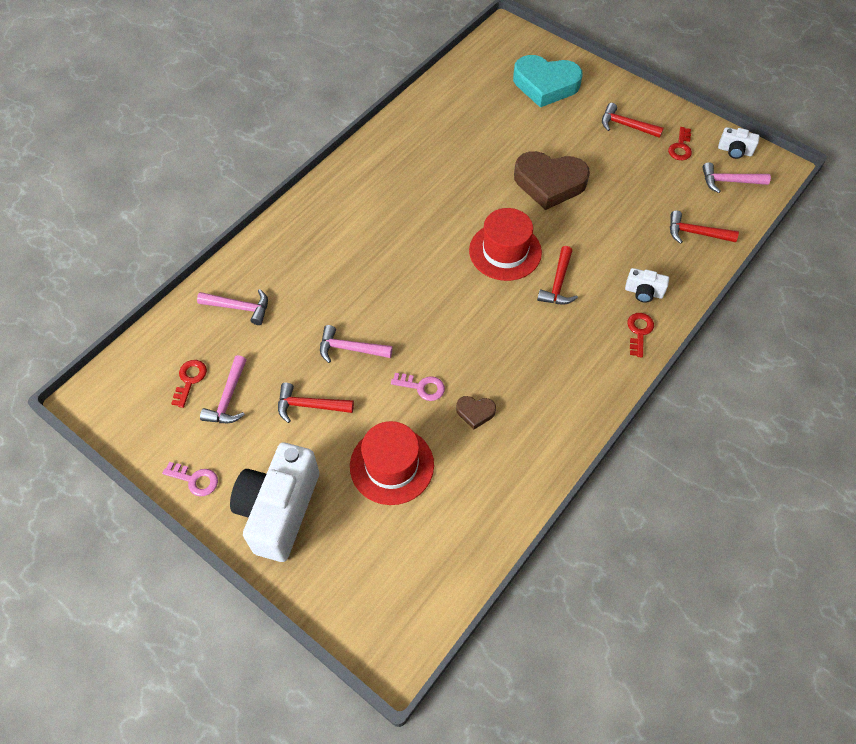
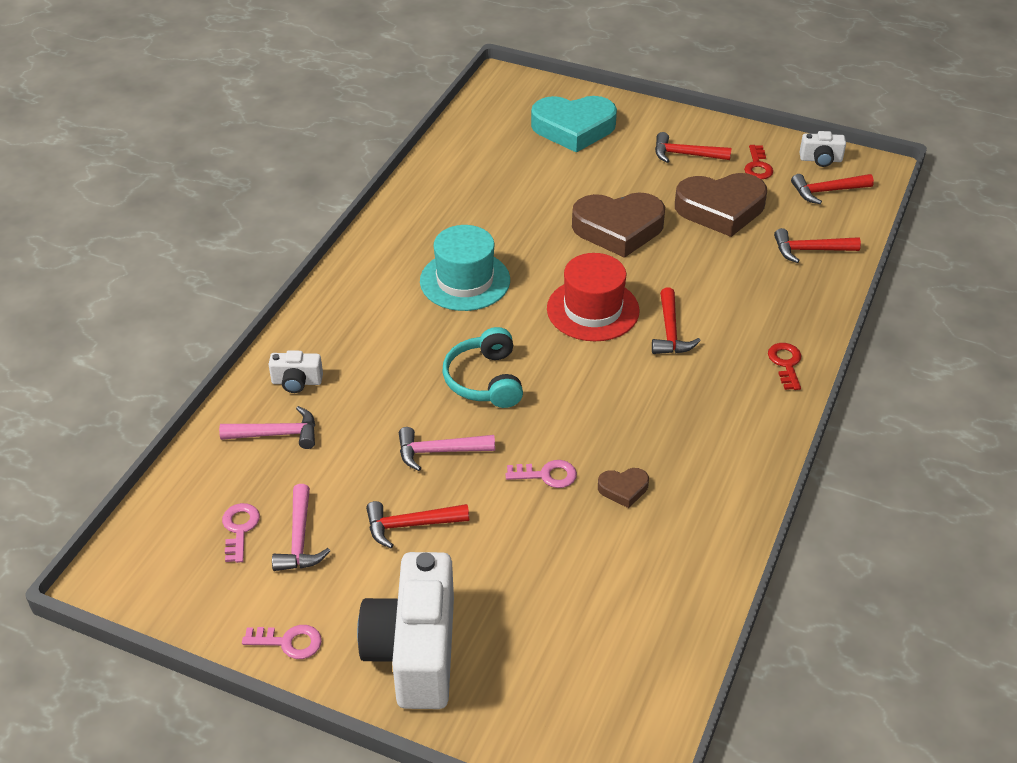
camera: 15 degrees left, 15 degrees down
(190, 380) = (239, 529): red key -> pink key
(391, 465) = (541, 569): red hat -> none
(403, 295) = (485, 380): none -> turquoise headphones
(417, 205) = (465, 281): none -> turquoise hat
(637, 181) = (721, 209): none -> brown heart
(643, 292) = (774, 322): white camera -> white camera (297, 382)
(729, 181) = (826, 191): pink hammer -> red hammer

